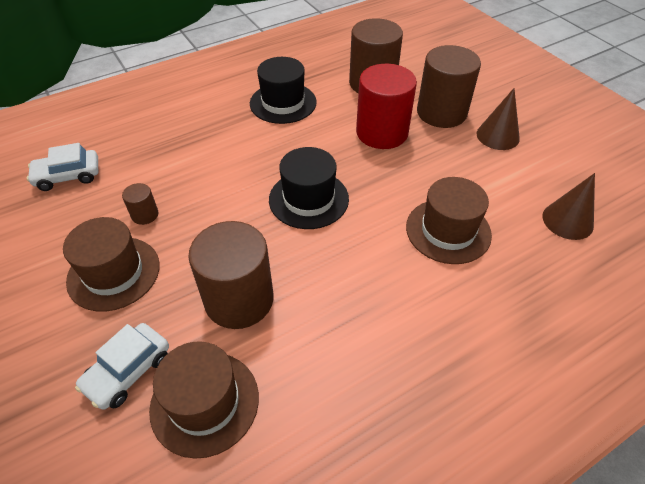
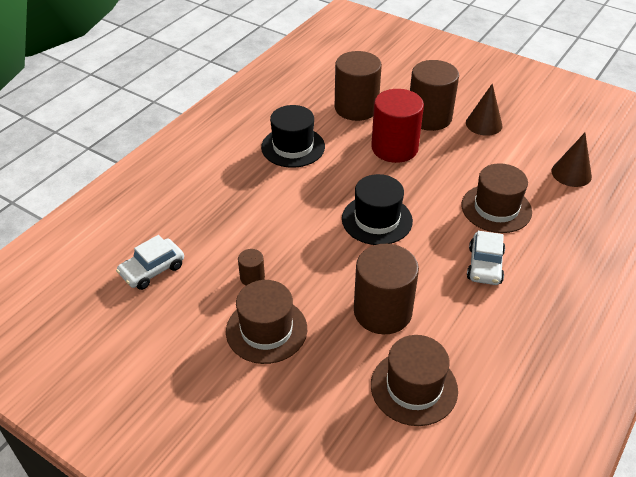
camera: 25 degrees left, 5 degrees down
(128, 371) = (340, 391): white car -> white car (485, 265)

